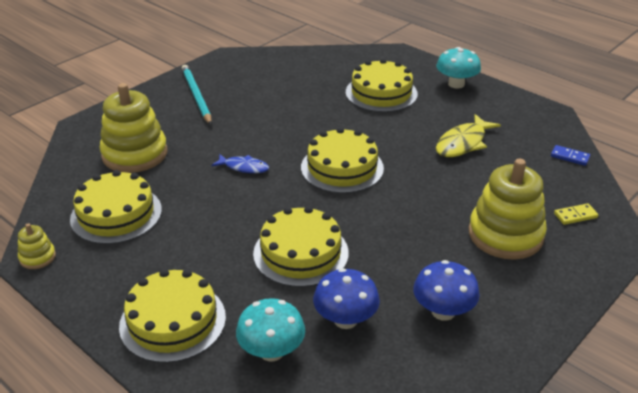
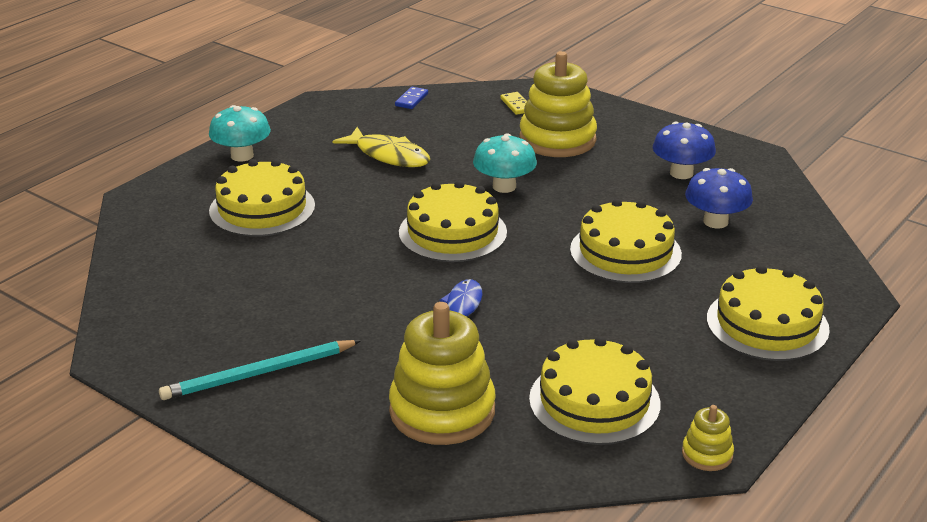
camera: 95 degrees left, 5 degrees down
(271, 351) = (777, 259): turquoise mushroom -> turquoise mushroom (504, 186)

